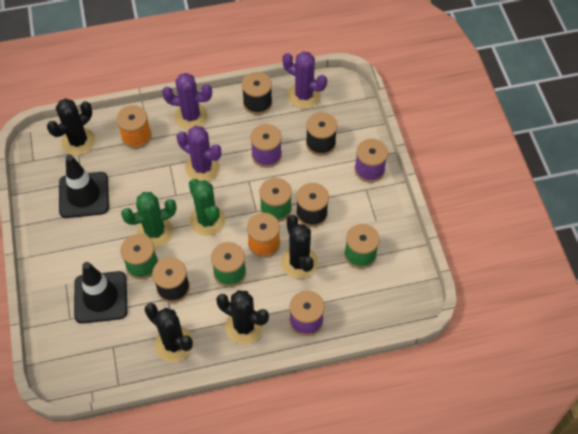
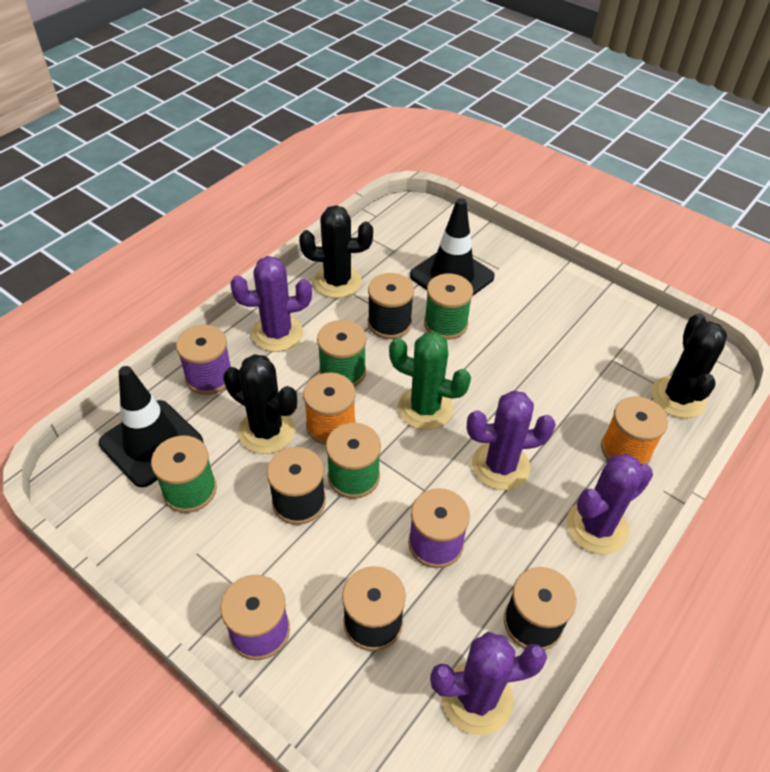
camera: 140 degrees right, 10 degrees down
(84, 195) = (590, 348): black traffic cone -> black traffic cone (151, 443)
(155, 231) = (470, 361): green cactus -> none
(244, 326) = (277, 333): black cactus -> purple cactus

